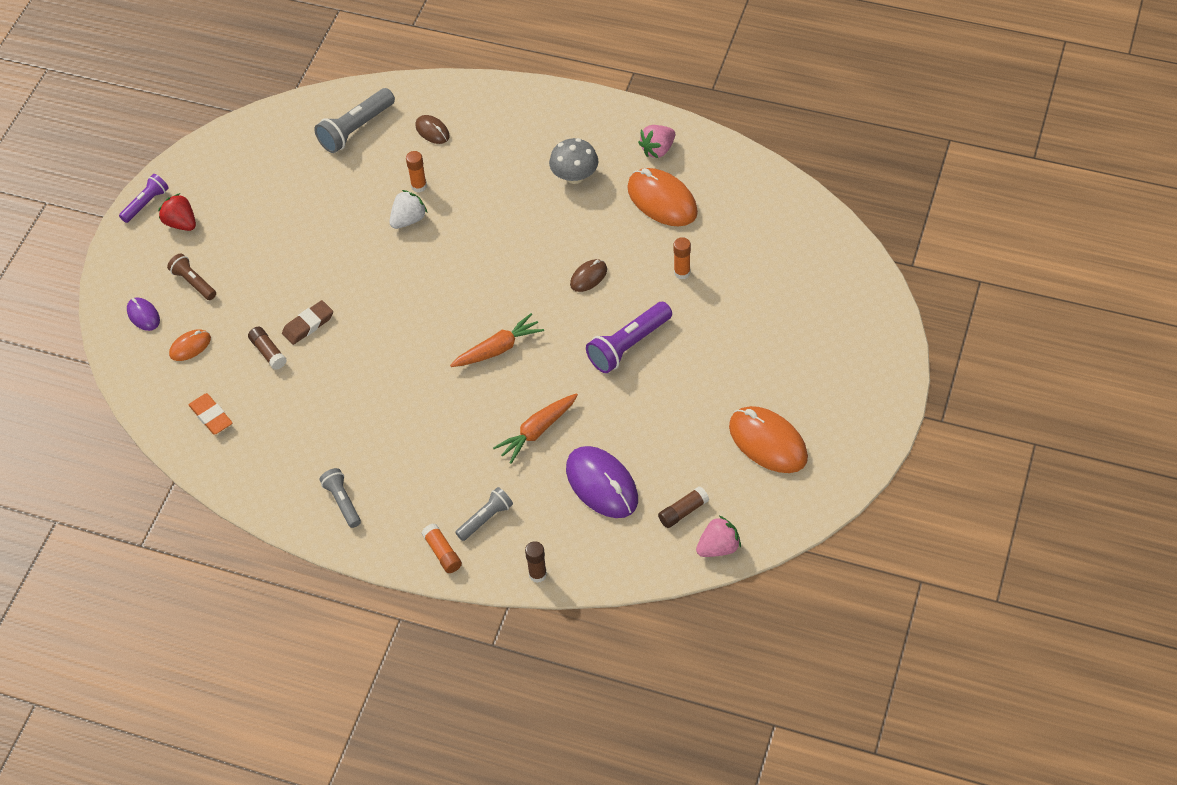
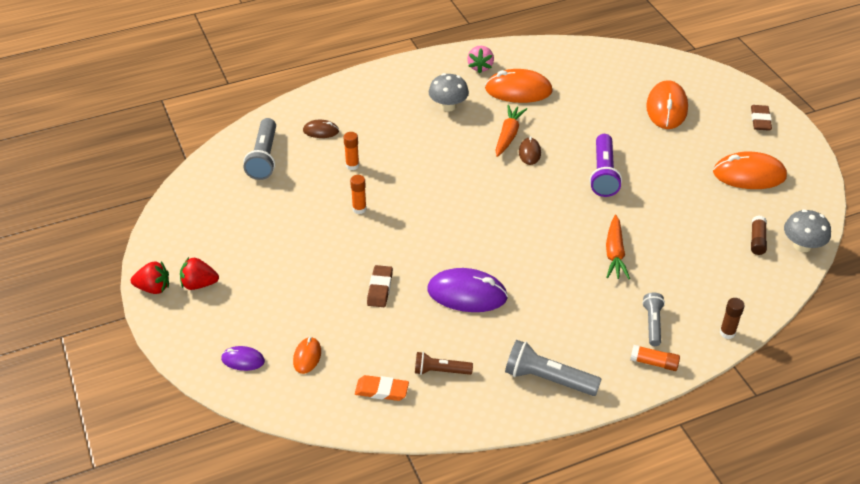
camera: 45 degrees left, 10 degrees down
(146, 203) = (153, 288): purple flashlight -> red strawberry
(193, 282) = (257, 315): brown flashlight -> brown flashlight (440, 371)
(268, 352) = (372, 323): brown glue stick -> none
(342, 502) = (548, 379): grey flashlight -> grey flashlight, size x1.61
(408, 220) = (370, 187): white strawberry -> none
(498, 349) = (527, 224): orange carrot -> orange carrot (508, 135)
(602, 484) = (692, 257): purple mouse -> purple mouse (467, 294)
(682, 273) = (581, 119): orange glue stick -> orange glue stick (359, 209)
(718, 547) = (802, 245): pink strawberry -> grey mushroom
(783, 315) = (666, 108): none -> orange mouse
(862, 392) = (760, 120): none -> brown eraser

